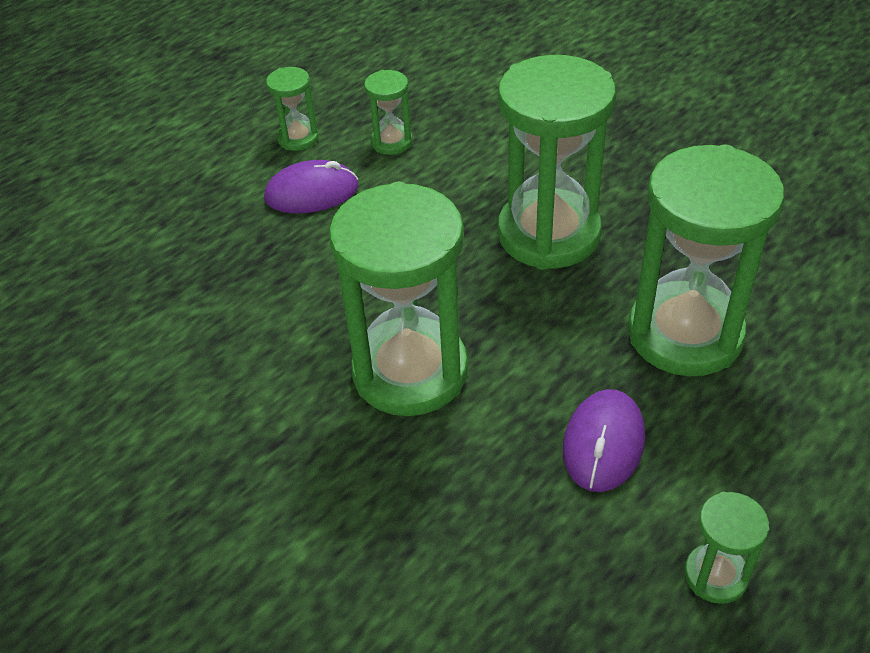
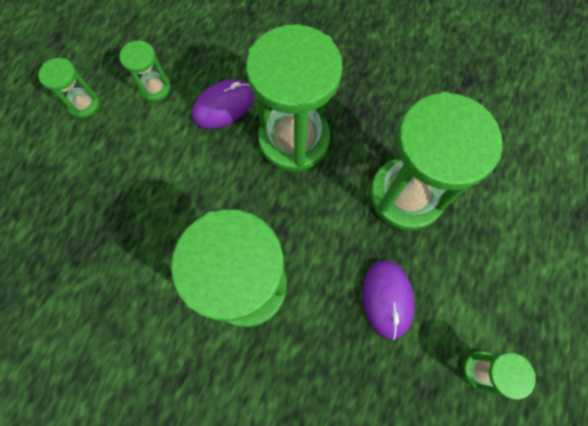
camera: 25 degrees left, 25 degrees up
(312, 193) = (116, 153): purple mouse -> purple mouse (223, 106)

